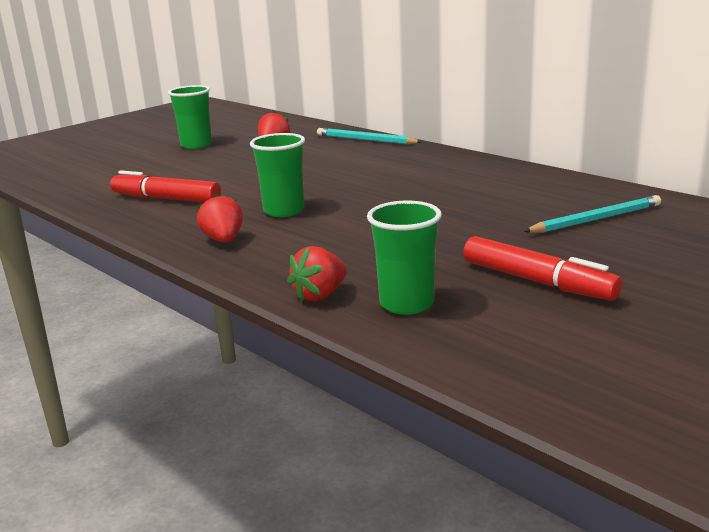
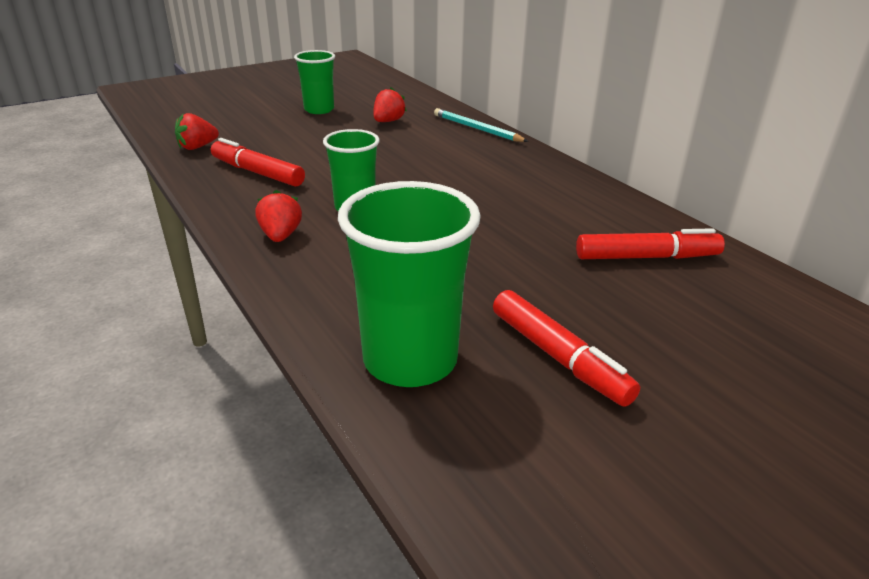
camera: 10 degrees right, 10 degrees up
(320, 295) = (332, 329): red strawberry -> red strawberry (197, 147)
(406, 304) = (410, 360): green cup -> green cup, size x1.64
(576, 207) = (647, 257): none -> red marker
(596, 219) = (660, 279): turquoise pencil -> none

